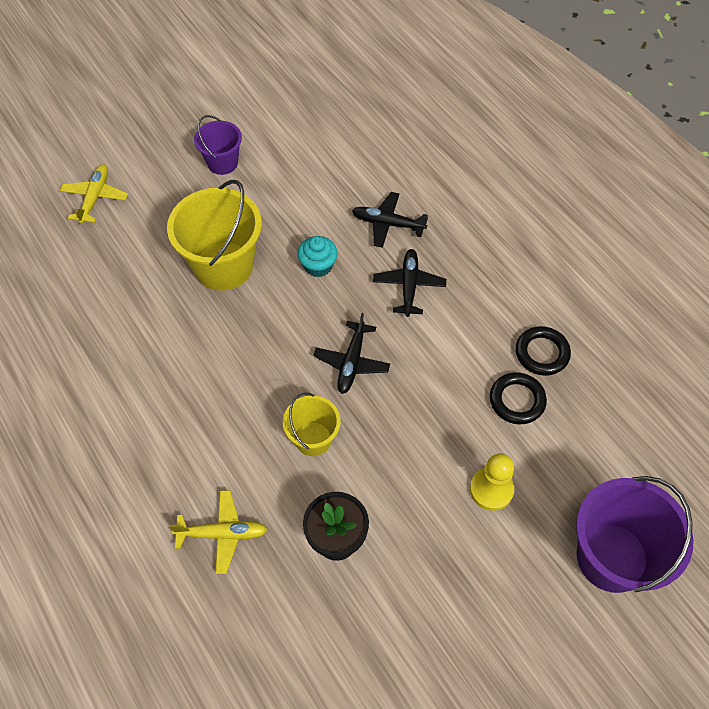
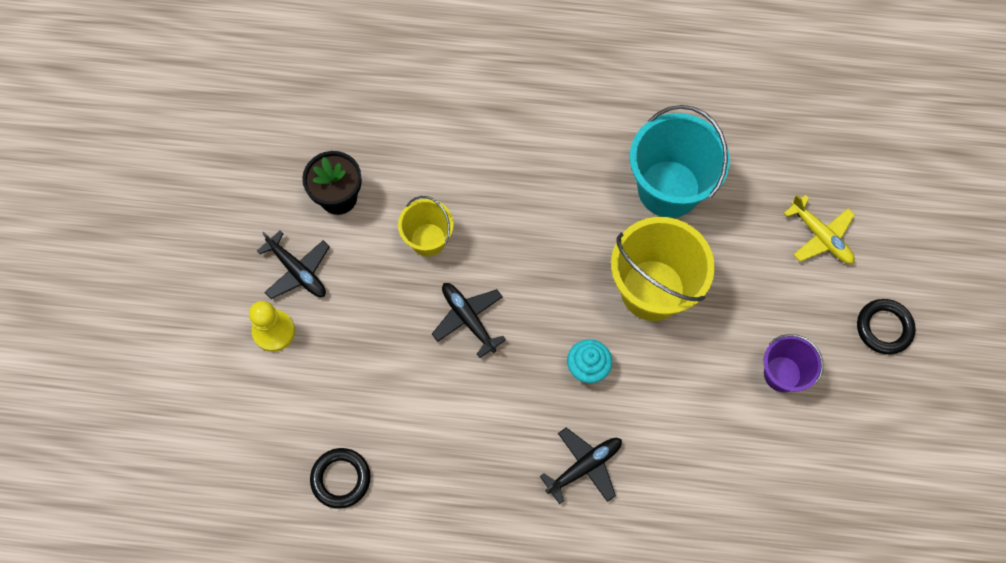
camera: 130 degrees right, 10 degrees up
(128, 307) = (669, 189): none -> turquoise bucket
(222, 534) = (411, 129): yellow plane -> none
(409, 286) = (501, 427): black plane -> black plane (297, 271)
(517, 400) = (321, 417): black ring -> black ring (884, 328)
(611, 557) = (150, 369): purple bucket -> none

